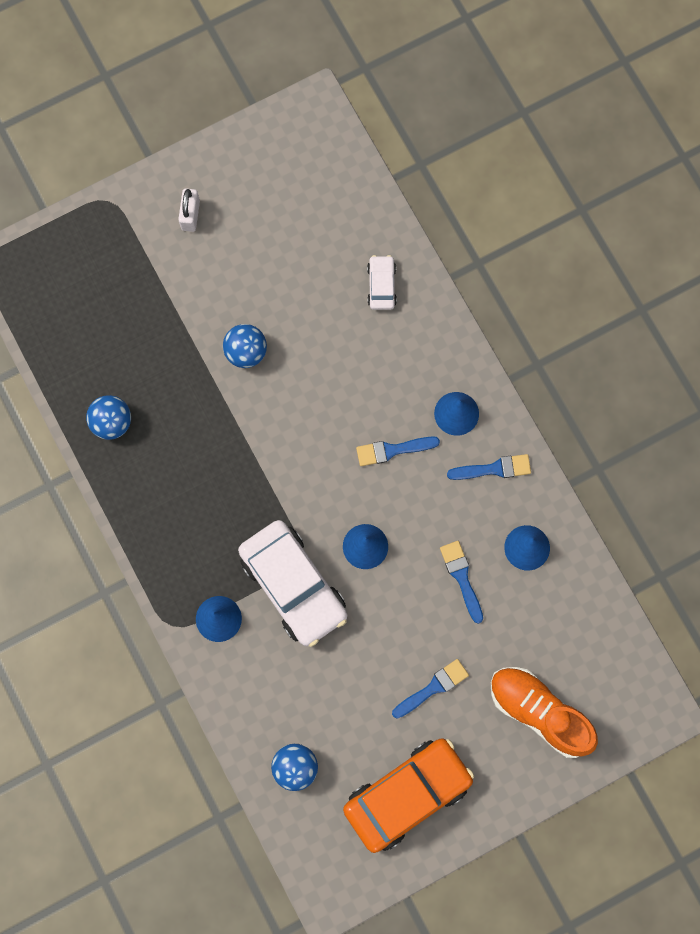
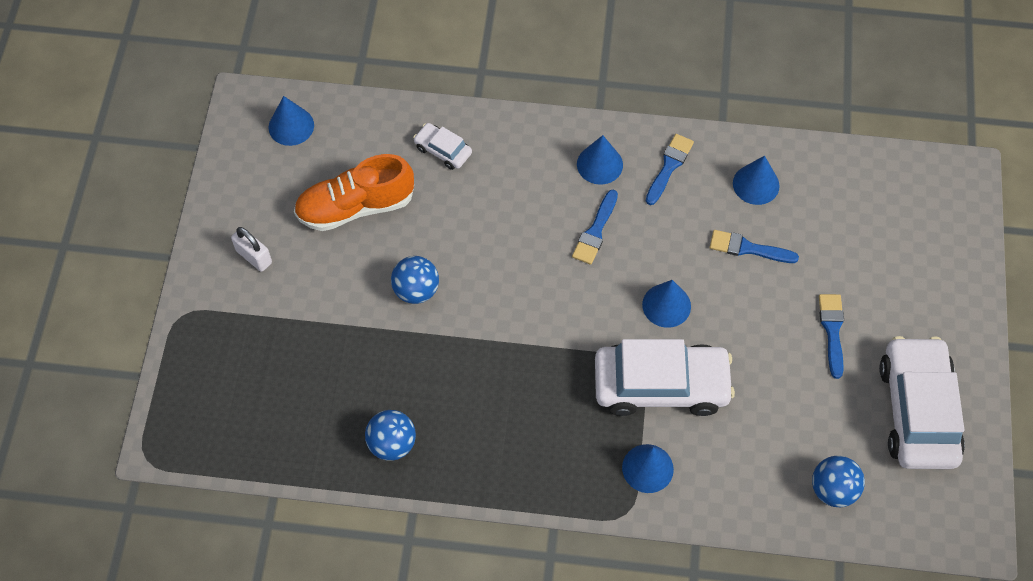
camera: 55 degrees left, 15 degrees down
(320, 157) = (291, 126): none -> blue cone
(407, 794) = (917, 411): orange car -> white car
(539, 712) = (907, 262): orange shoe -> orange shoe (355, 207)

